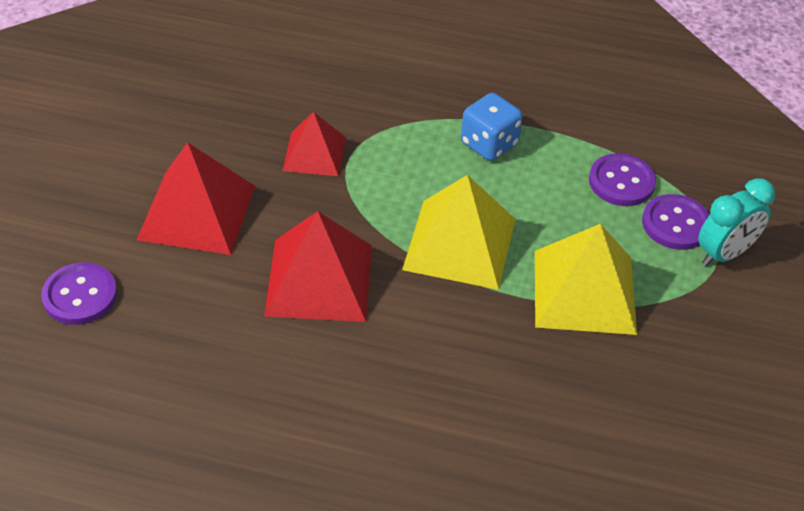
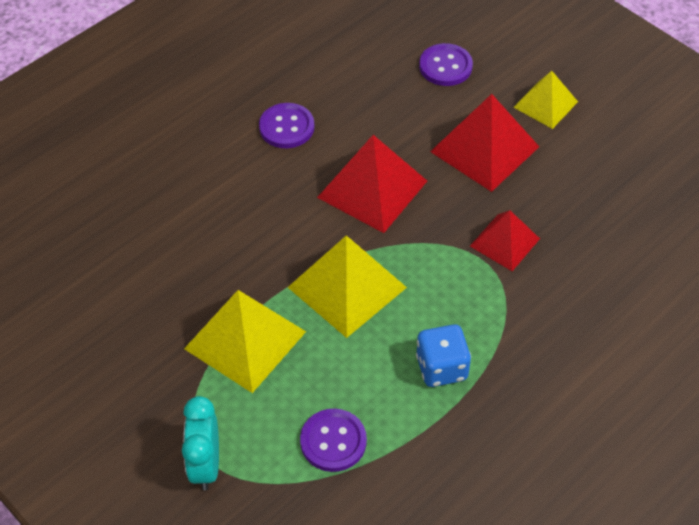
camera: 125 degrees right, 5 degrees up
(96, 188) = (545, 104): none -> yellow pyramid
(675, 224) = (260, 450): purple button -> purple button (286, 127)

